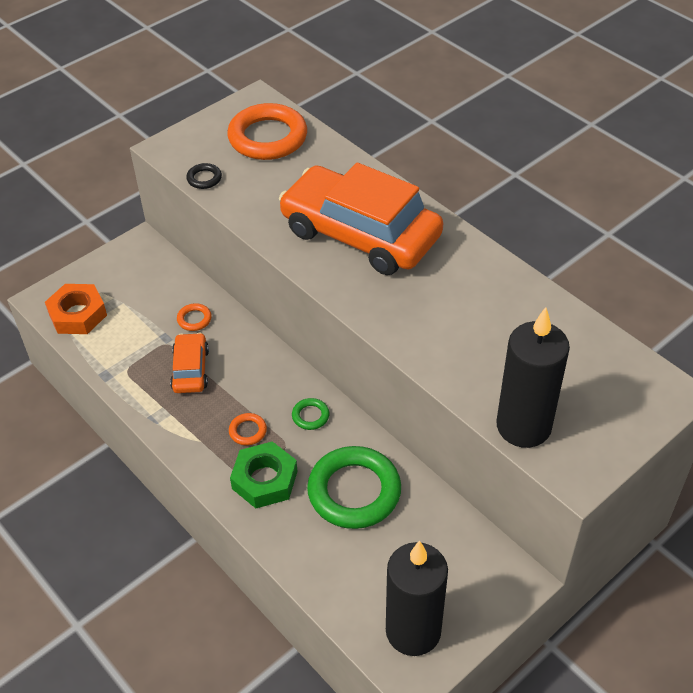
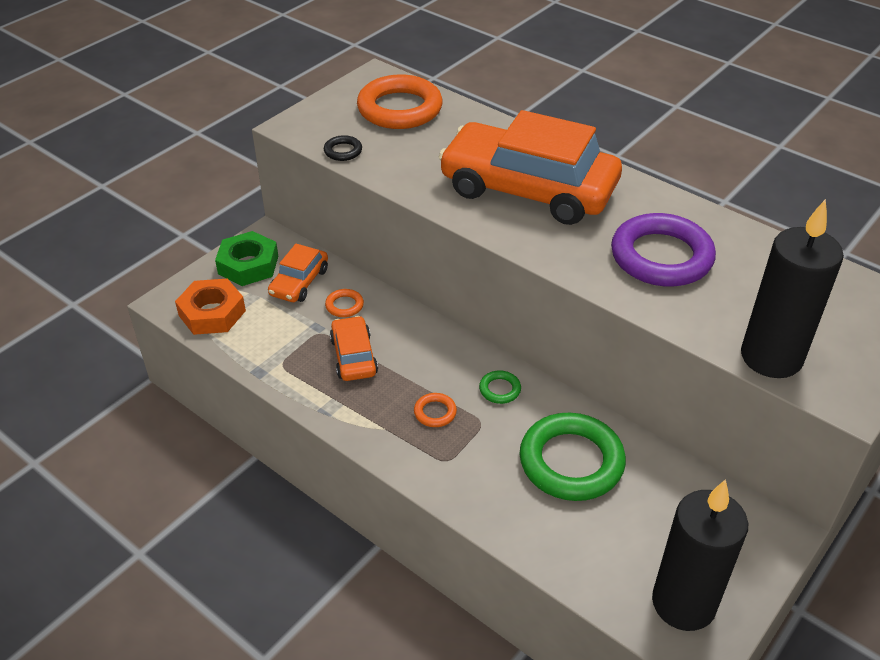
camera: 10 degrees left, 5 degrees down
(160, 292) = (299, 282): none -> orange car
(264, 480) = (468, 461): green nut -> green nut (248, 265)
(459, 316) = (661, 257): none -> purple ring

